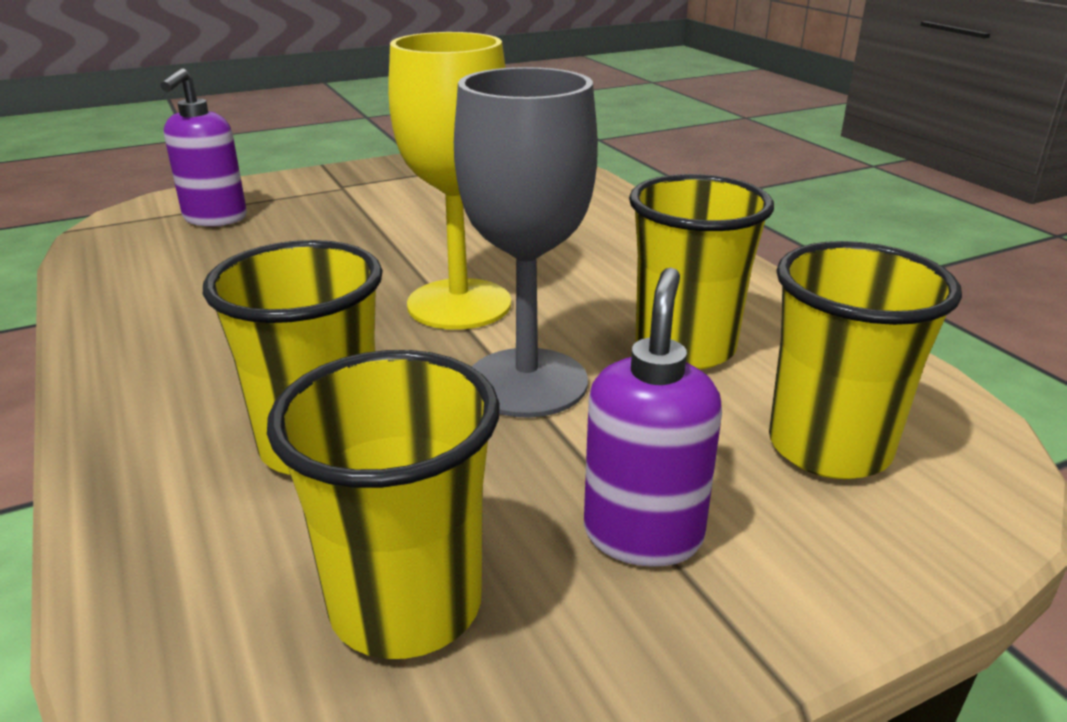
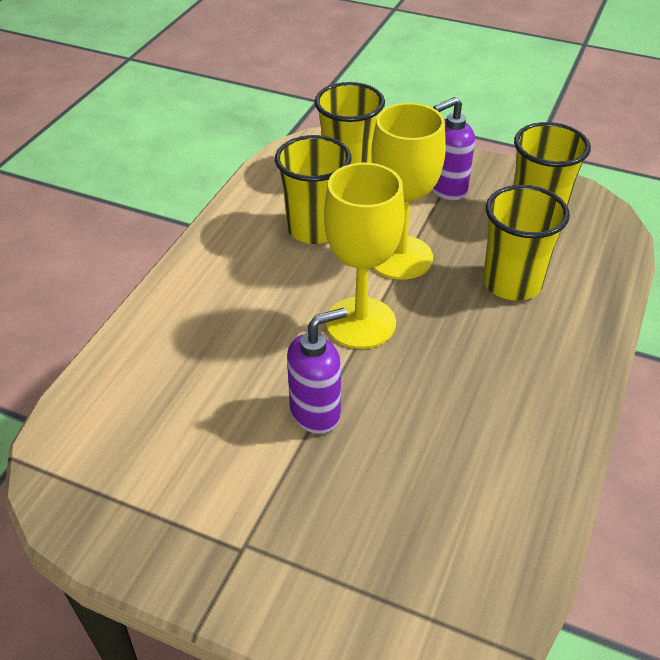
camera: 130 degrees left, 15 degrees up
(215, 219) = (395, 566): purple soap dispenser -> purple soap dispenser (316, 413)
(526, 382) = (400, 257): grey goblet -> yellow goblet

